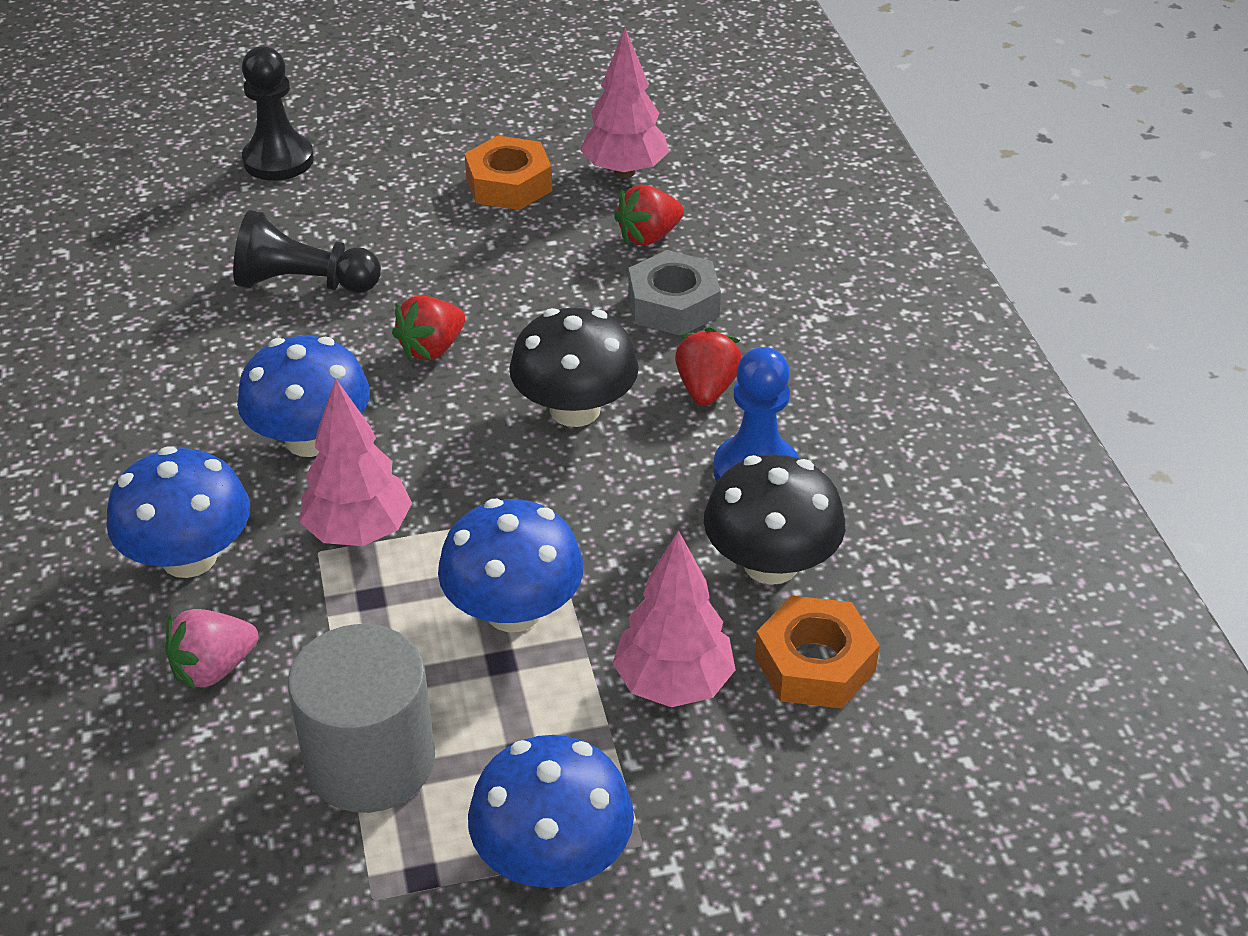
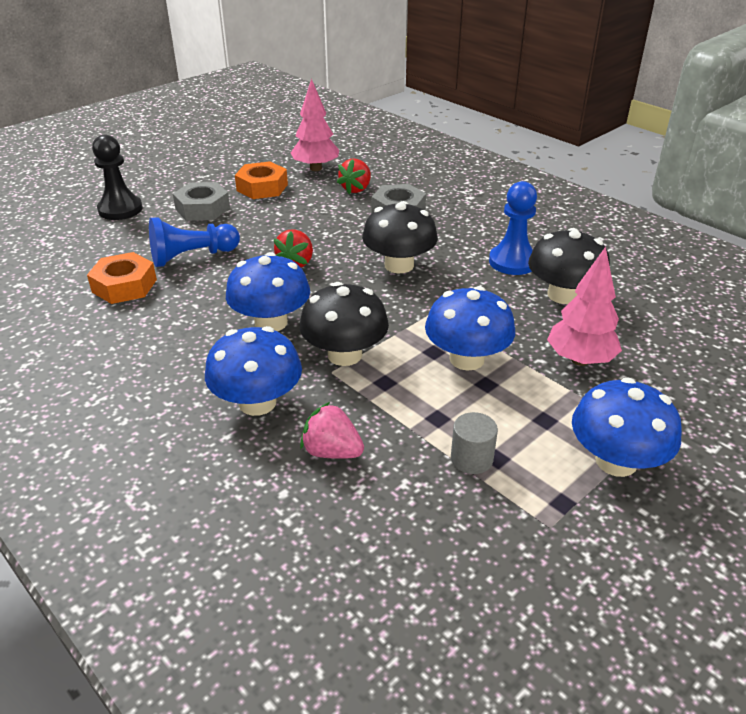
camera: 30 degrees left, 5 degrees down
(214, 668) = (332, 451): pink strawberry -> pink strawberry turned 90 degrees clockwise
(303, 283) = (192, 256): black pawn -> blue pawn
(358, 532) = (345, 355): pink tree -> black mushroom
(370, 760) = (471, 458): grey cylinder -> grey cylinder, size x0.50
(389, 198) = (202, 209): none -> grey nut
(706, 389) = (452, 238): red strawberry -> none
(814, 664) = (630, 327): orange nut -> orange nut (124, 286)

